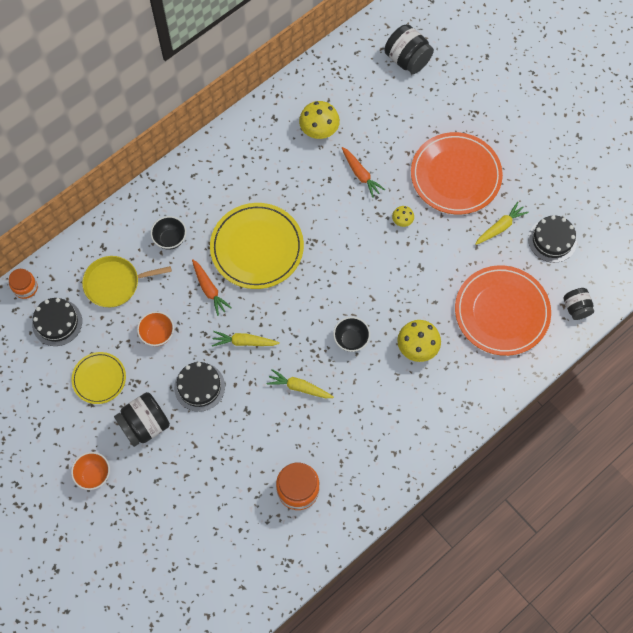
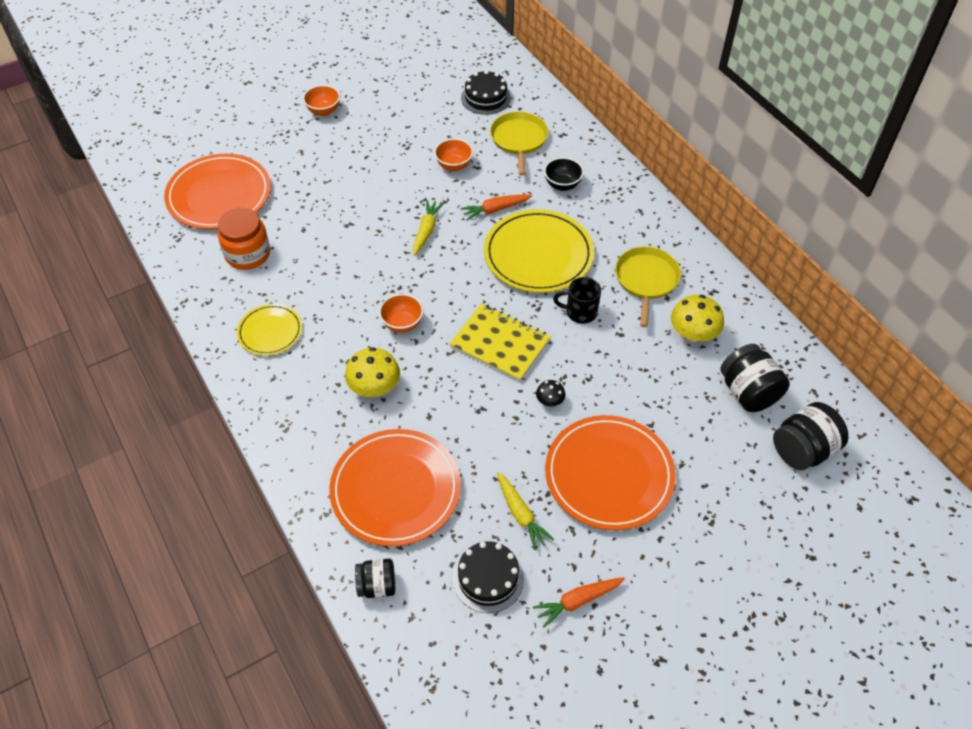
camera: 100 degrees right, 15 degrees down
(25, 288) = (528, 80): orange jar -> none
(99, 379) = (418, 121): yellow plate -> yellow plate (270, 332)
(145, 425) = (360, 148): black jar -> black jar (748, 392)
(199, 387) = (387, 191): black cake -> none
(228, 541) = (219, 195): none -> orange plate
(271, 165) = (646, 280): none -> yellow pan
(299, 387) = (360, 270): yellow carrot -> none
(313, 209) = (580, 312): none -> black mug
(351, 340) = (402, 324): black bowl -> orange bowl
(356, 263) = (500, 344): none -> yellow notebook
(361, 174) = (623, 367): orange carrot -> orange carrot (578, 601)
(402, 220) = (550, 401): yellow mushroom -> black mushroom

